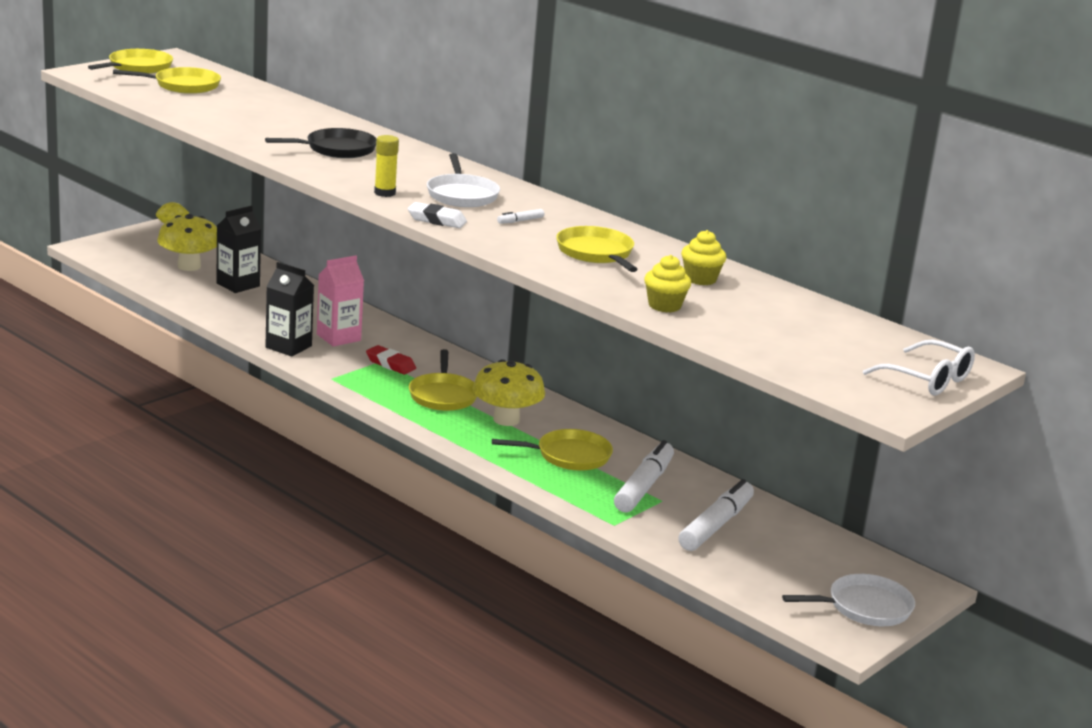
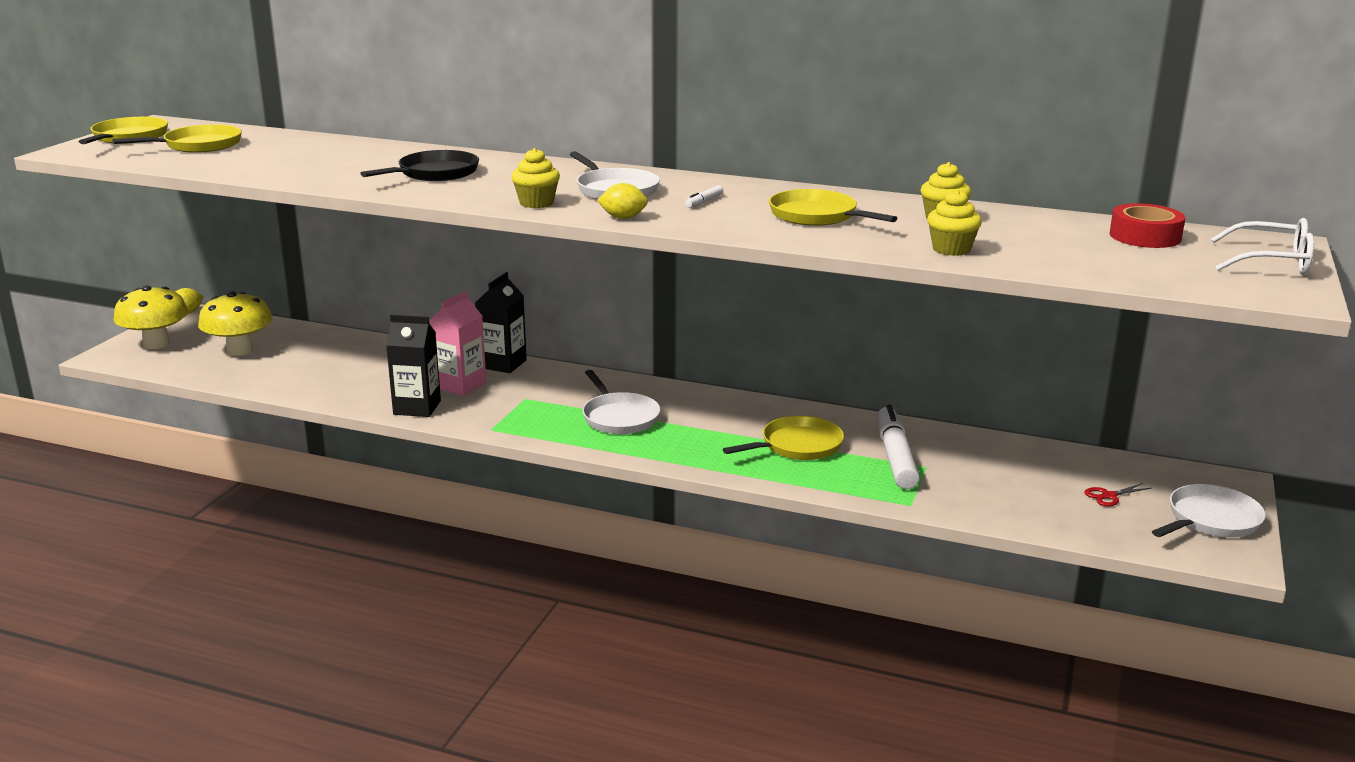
camera: 20 degrees left, 0 degrees up
(238, 285) = (308, 357): black carton -> black carton (503, 364)
(385, 193) = (536, 203): yellow glue stick -> yellow cupcake
(390, 364) = (538, 399): red eraser -> none
(436, 220) = (623, 217): white eraser -> yellow lemon
(443, 395) = (619, 417): yellow pan -> white pan
(506, 419) = (703, 425): yellow mushroom -> yellow mushroom (156, 344)
(716, 525) = (999, 477): white marker -> none
(797, 565) = (1109, 496): none -> red scissors
(853, 333) = (1145, 236): none -> red tape

